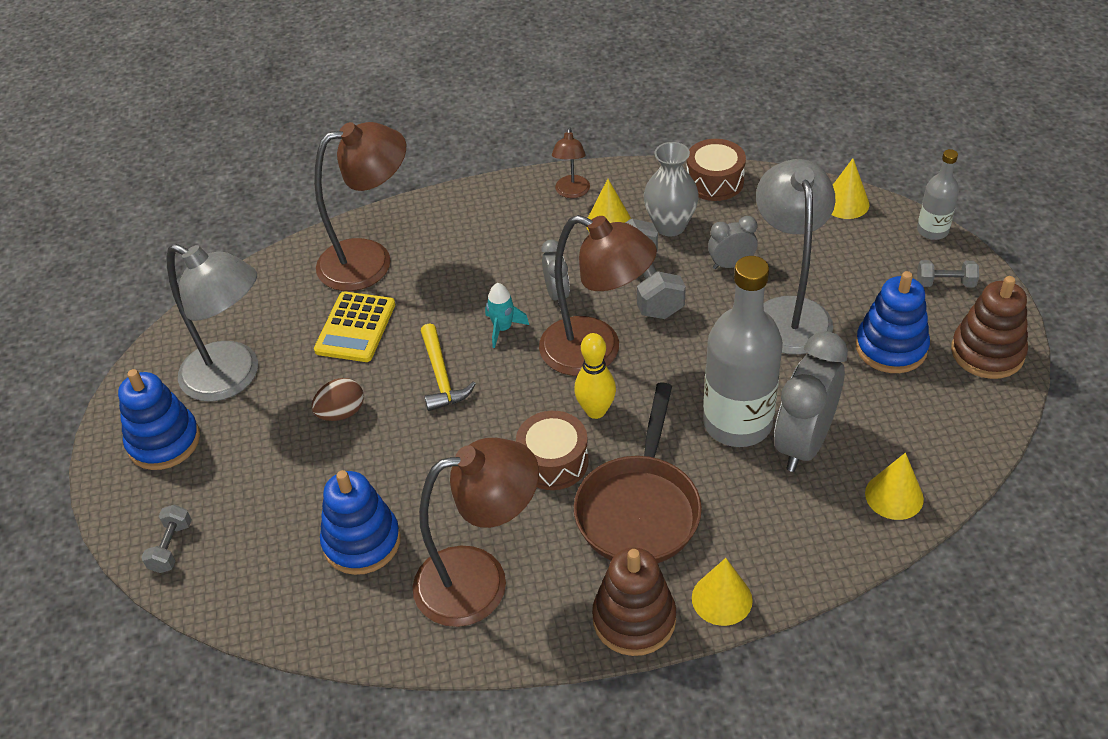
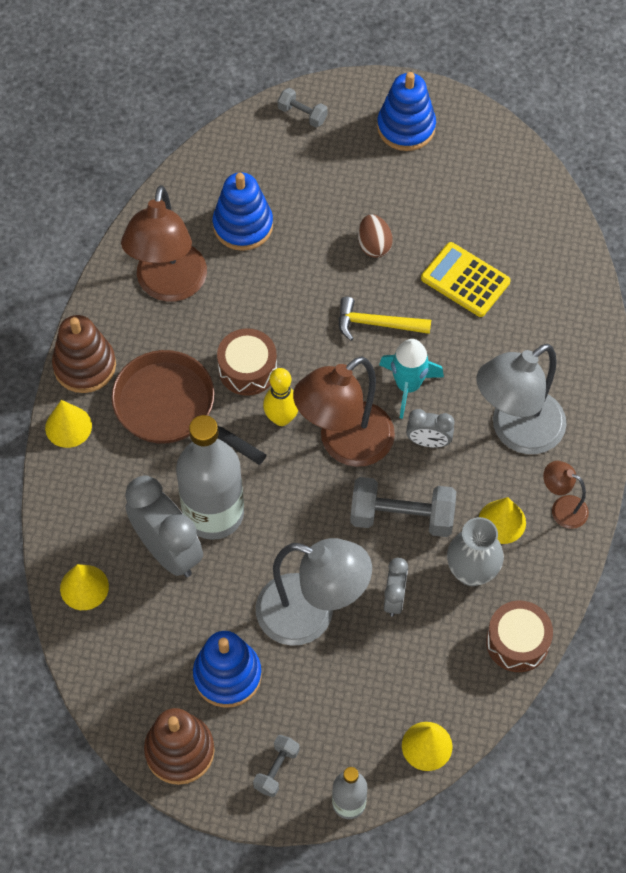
camera: 110 degrees right, 15 degrees up
(233, 378) = (451, 184): grey lamp -> grey lamp (516, 431)
(370, 261) = (545, 314): brown lamp -> none
(503, 328) = (408, 386): turquoise rocket -> turquoise rocket, size x1.52

